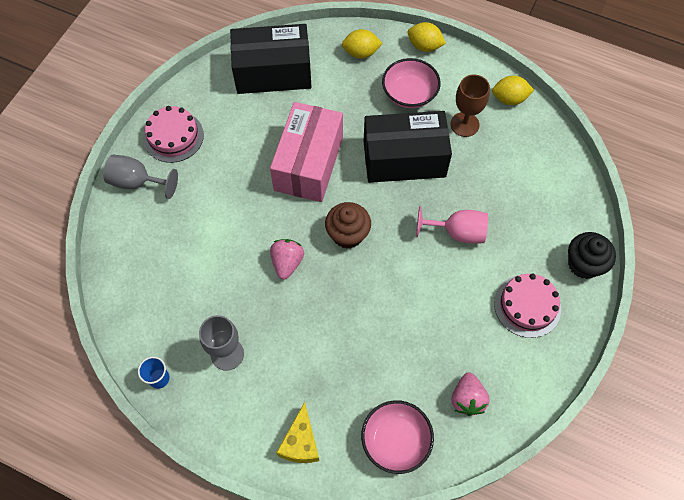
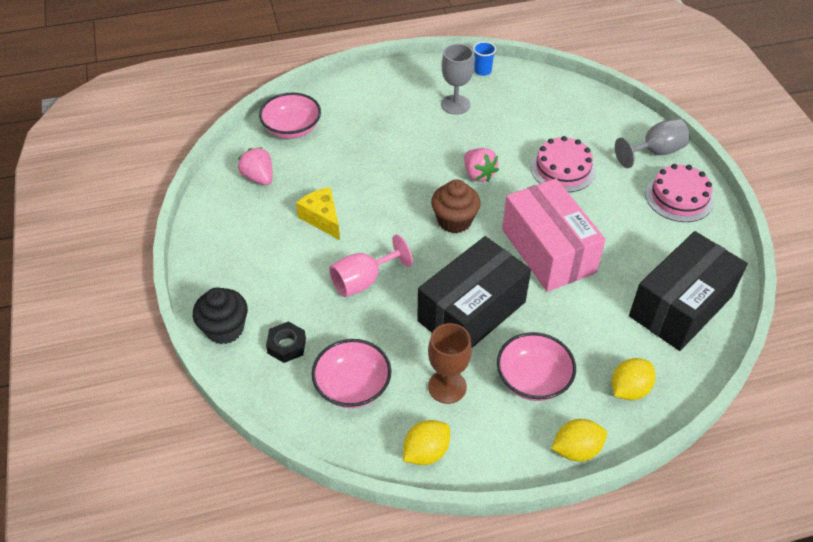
camera: 140 degrees right, 15 degrees down
(300, 442) = (356, 94): yellow cheese -> yellow cheese (322, 218)
(523, 164) = (352, 386): none -> pink bowl
(527, 306) = (255, 264): pink cake -> pink cake (562, 169)
(547, 221) = (286, 345): none -> black nut

